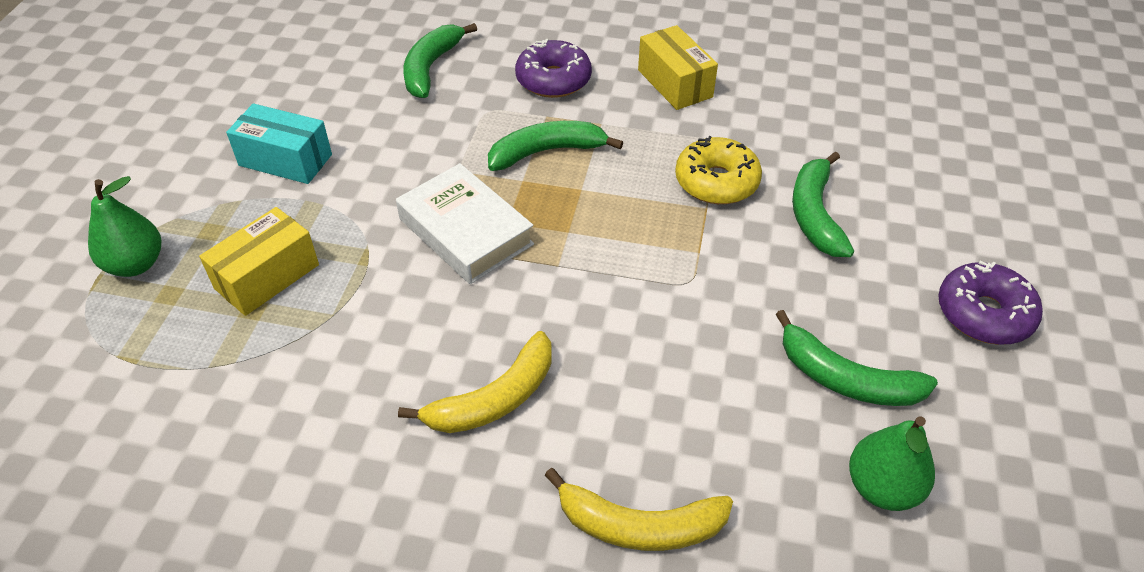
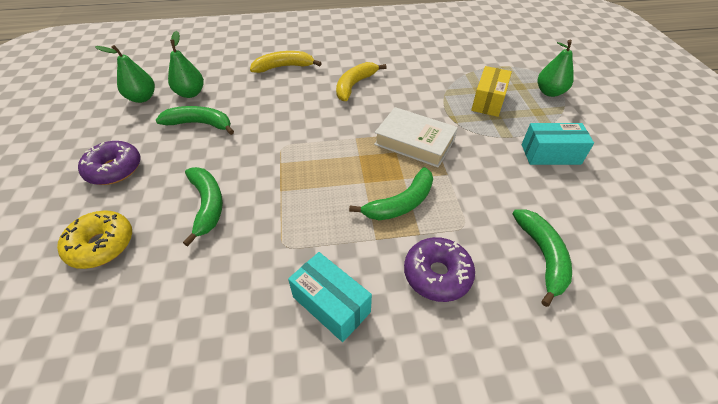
camera: 160 degrees right, 0 degrees up
(675, 83) = (331, 304): yellow box -> turquoise box
(716, 182) = (277, 212): yellow donut -> yellow donut (101, 245)
(1001, 506) = (142, 98): none -> green pear

